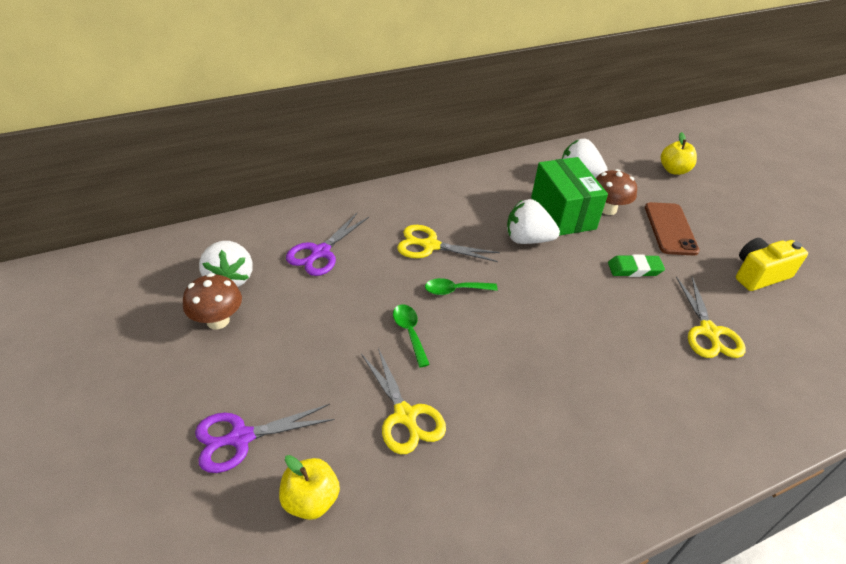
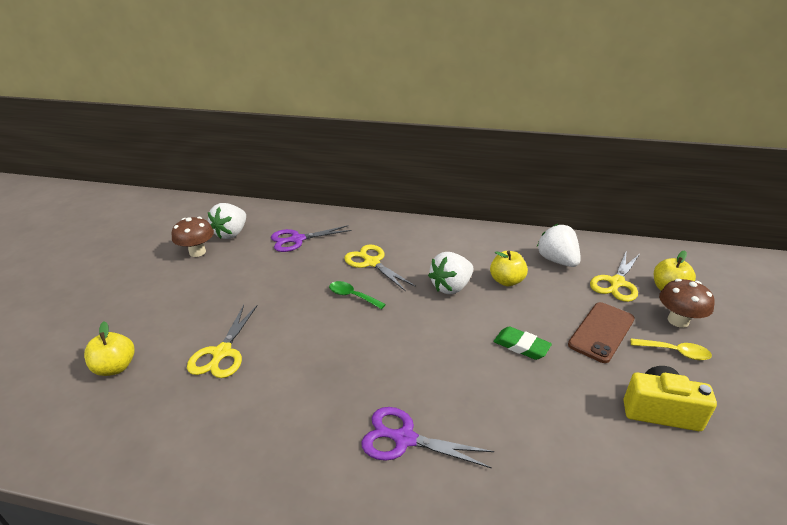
camera: 40 degrees right, 10 degrees down
(241, 438) = (129, 316): purple scissors -> purple scissors (405, 439)
(409, 332) = (289, 307): green spoon -> none
(527, 239) = (451, 287): white strawberry -> white strawberry turned 90 degrees counterclockwise
(563, 213) = (506, 281): green box -> yellow apple
(607, 209) = (554, 293): brown mushroom -> brown mushroom (678, 321)
(708, 331) = (534, 427): yellow scissors -> yellow scissors (616, 283)
(725, 223) = (675, 352): none -> yellow spoon

